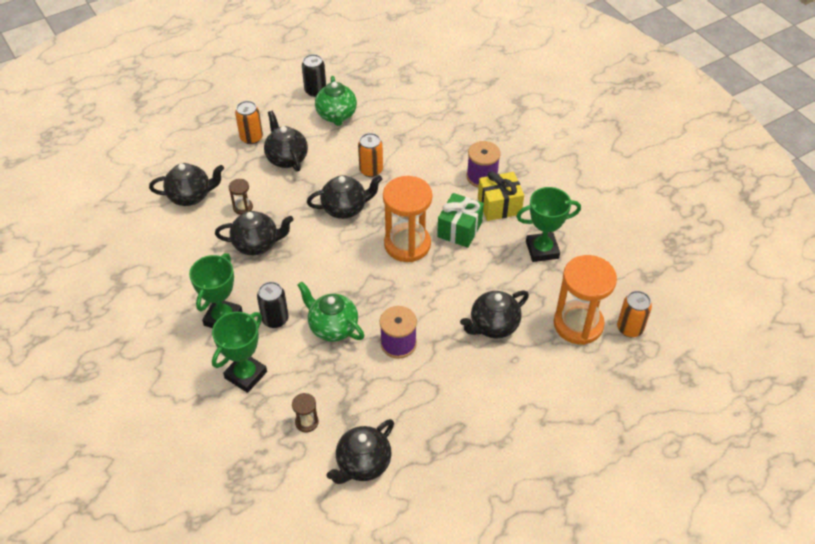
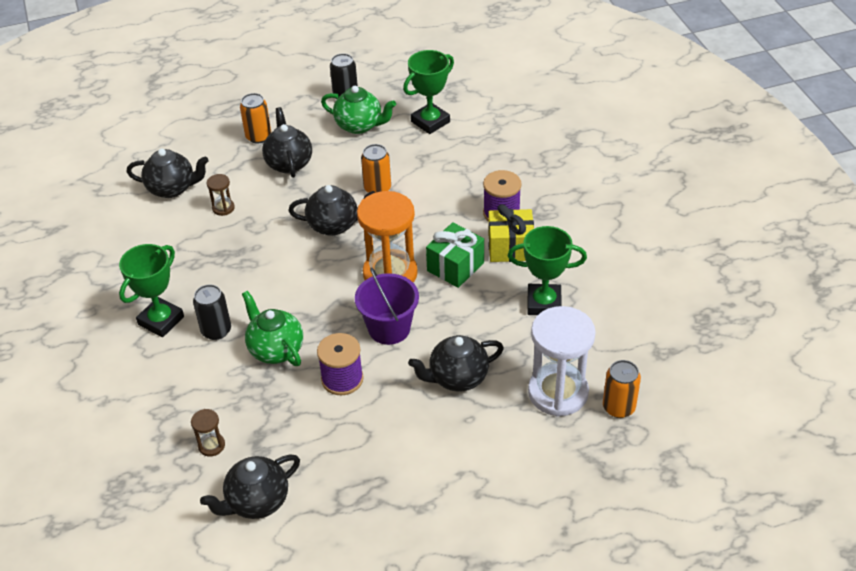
camera: 15 degrees right, 5 degrees down
(246, 375) = (164, 384): green trophy -> green trophy (430, 122)
(257, 244) = (224, 249): black teapot -> none
(336, 116) = (359, 125): green teapot -> green teapot turned 75 degrees counterclockwise
(422, 292) = (389, 328): none -> purple bucket
(578, 324) = (558, 392): orange hourglass -> white hourglass

